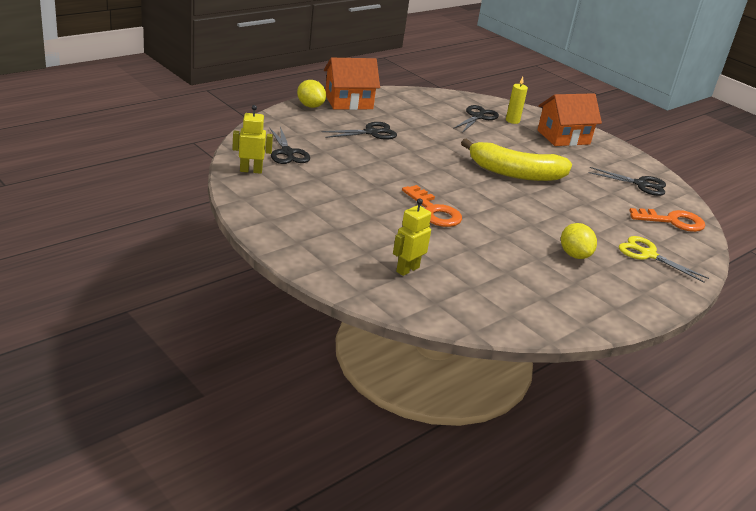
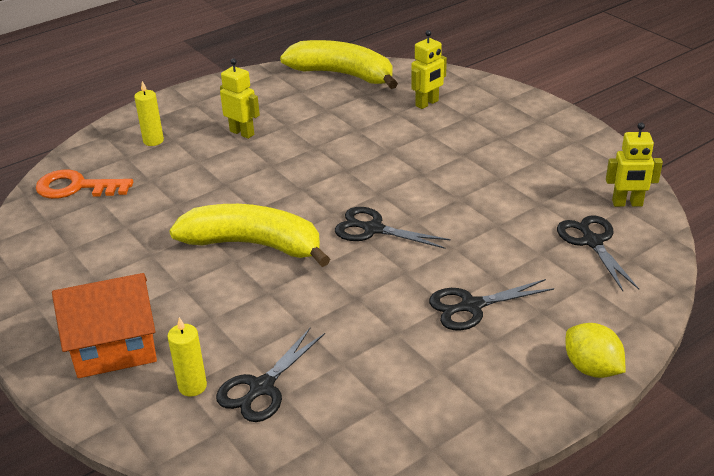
camera: 170 degrees left, 5 degrees up
(348, 102) = (521, 396): orange house -> none
(434, 211) = (389, 169): orange key -> none
(506, 315) = (343, 75): none -> yellow banana
(574, 255) = (242, 133): yellow lemon -> yellow robot
(641, 184) = (62, 247): black scissors -> black scissors (373, 229)
(648, 254) = (153, 141): yellow scissors -> yellow candle

